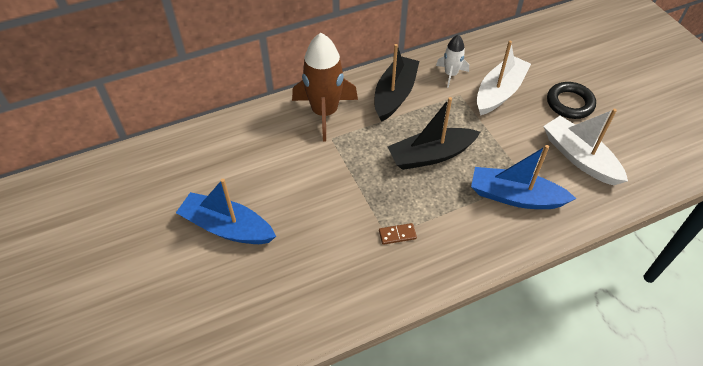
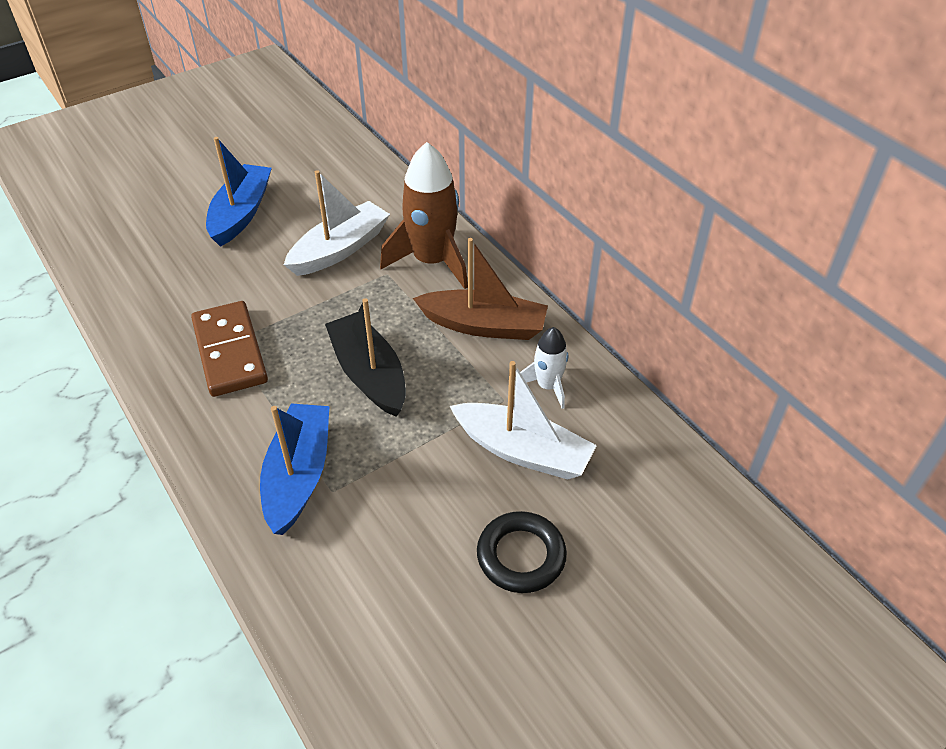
camera: 80 degrees right, 5 degrees down
(395, 95) = (484, 325): black boat -> brown boat
(397, 234) = (230, 351): brown domino -> brown domino, size x2.43
(579, 157) = (389, 566): white boat -> white boat (340, 249)

